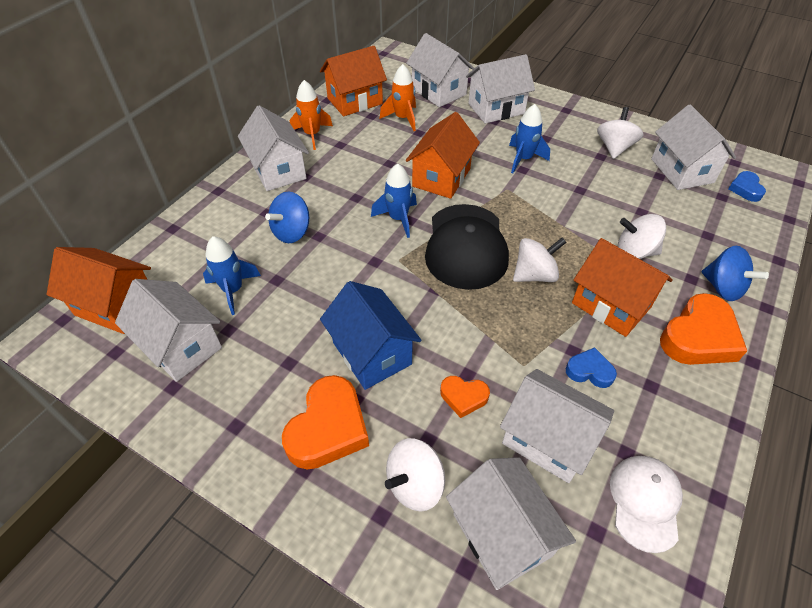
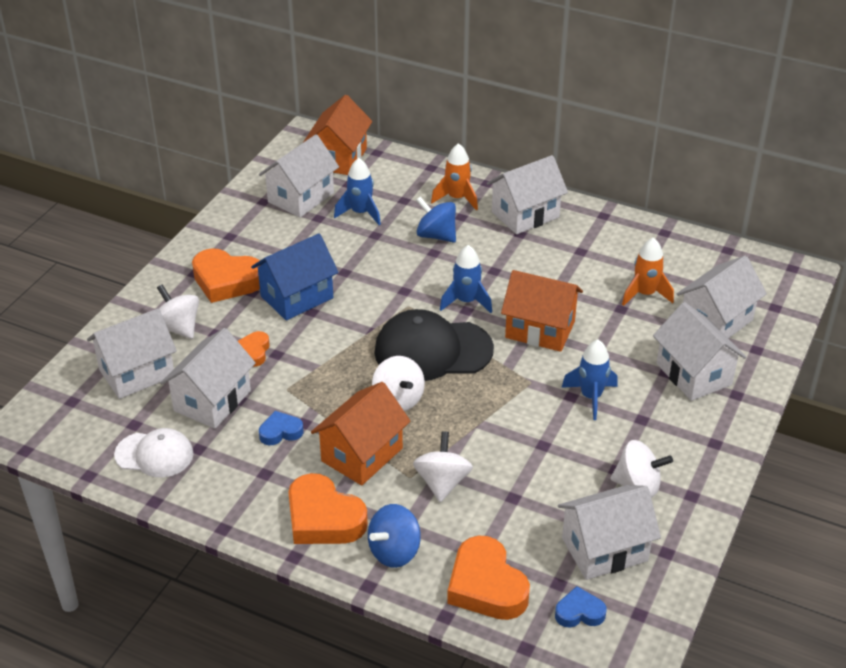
camera: 85 degrees right, 10 degrees down
(312, 135) = (592, 229): orange rocket -> orange rocket (457, 198)
(355, 101) = (669, 254): orange house -> none
(589, 371) = (280, 432): blue heart -> blue heart turned 120 degrees counterclockwise
(739, 234) = (486, 586): none -> orange heart

